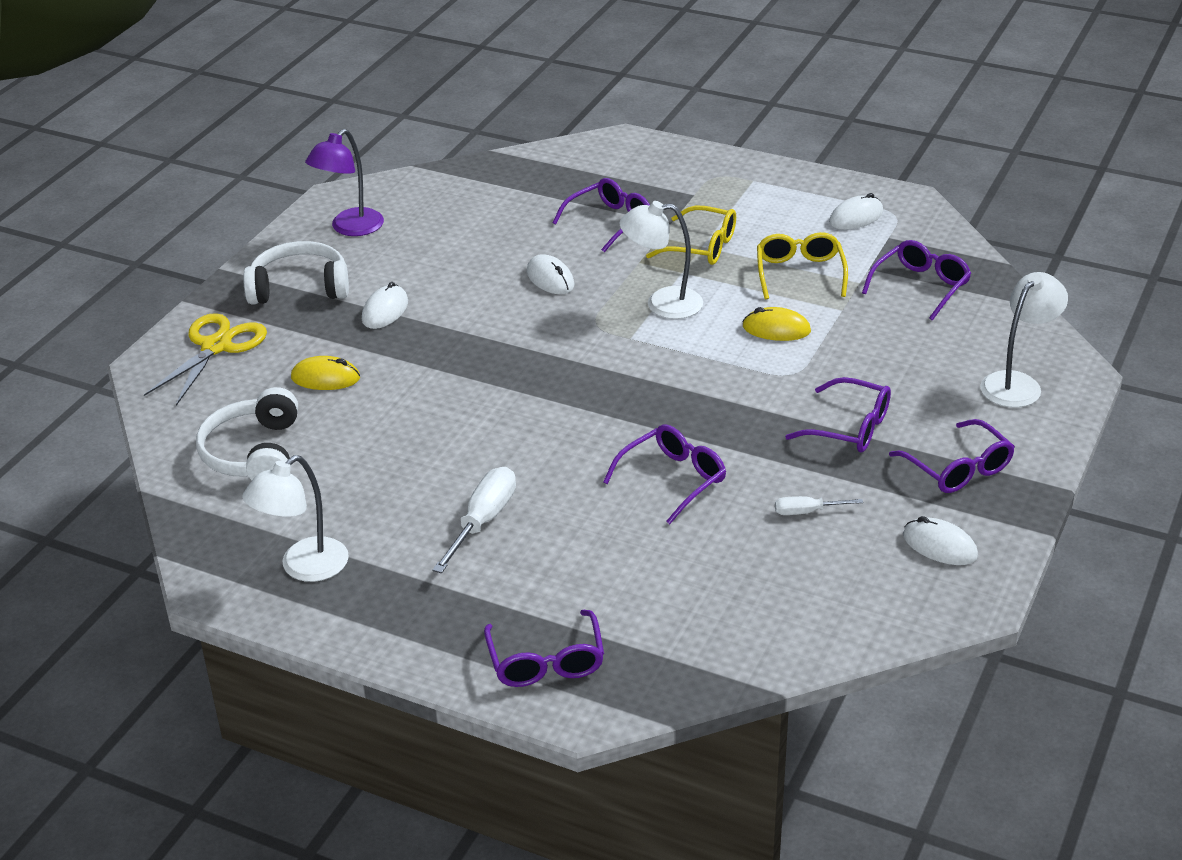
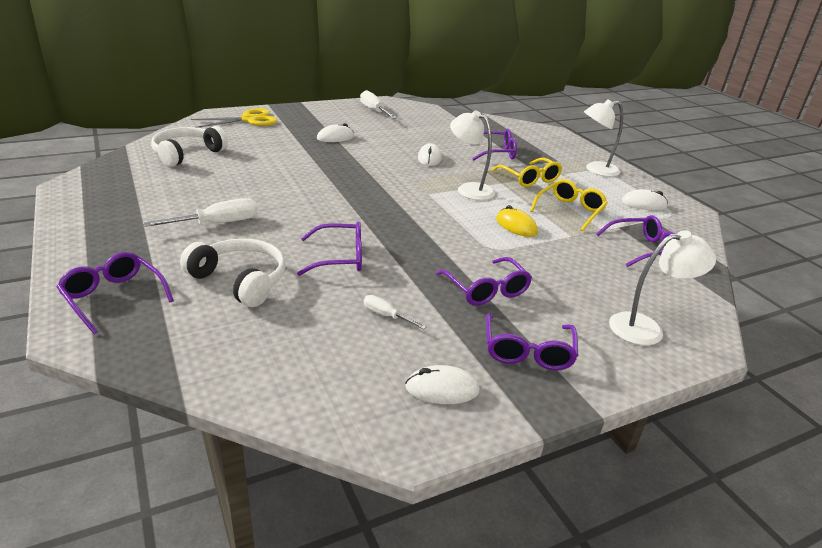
camera: 35 degrees right, 5 degrees down
(299, 287) = (317, 118): white headphones -> white headphones (240, 280)
(304, 568) = (114, 198): white lamp -> white lamp (595, 170)
(325, 378) = (266, 145): yellow mouse -> none
(350, 228) = (374, 111): purple lamp -> white screwdriver
(546, 661) = (114, 297): purple glasses -> purple glasses turned 105 degrees clockwise
(939, 546) = (442, 389): white mouse -> white mouse turned 75 degrees counterclockwise

